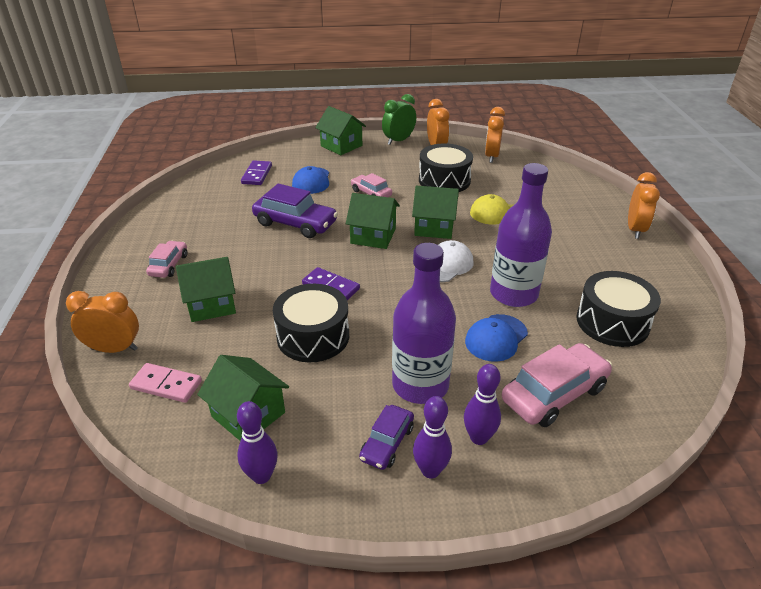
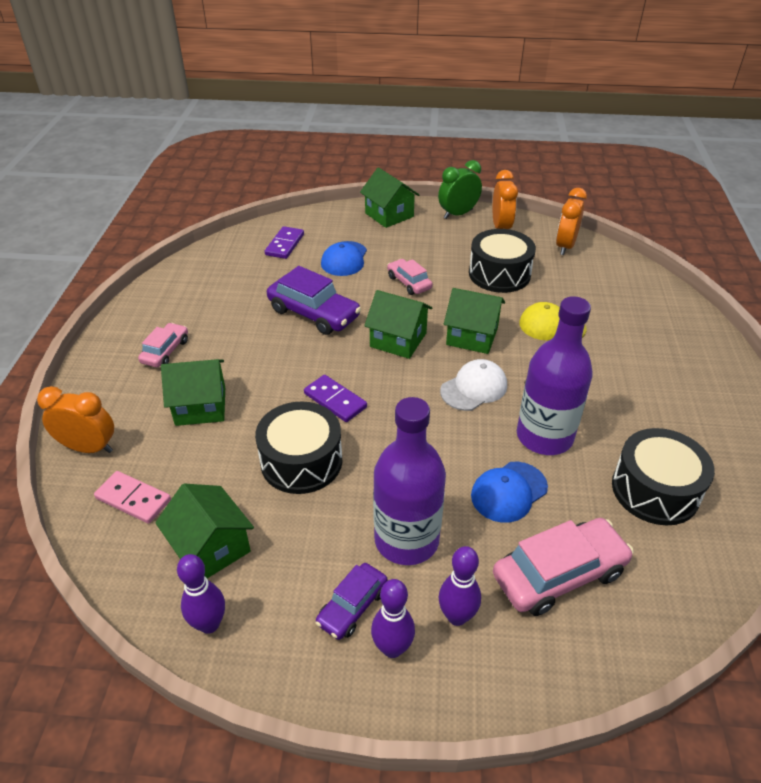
camera: 10 degrees right, 5 degrees up
(635, 229) = (718, 367): orange clock -> none

